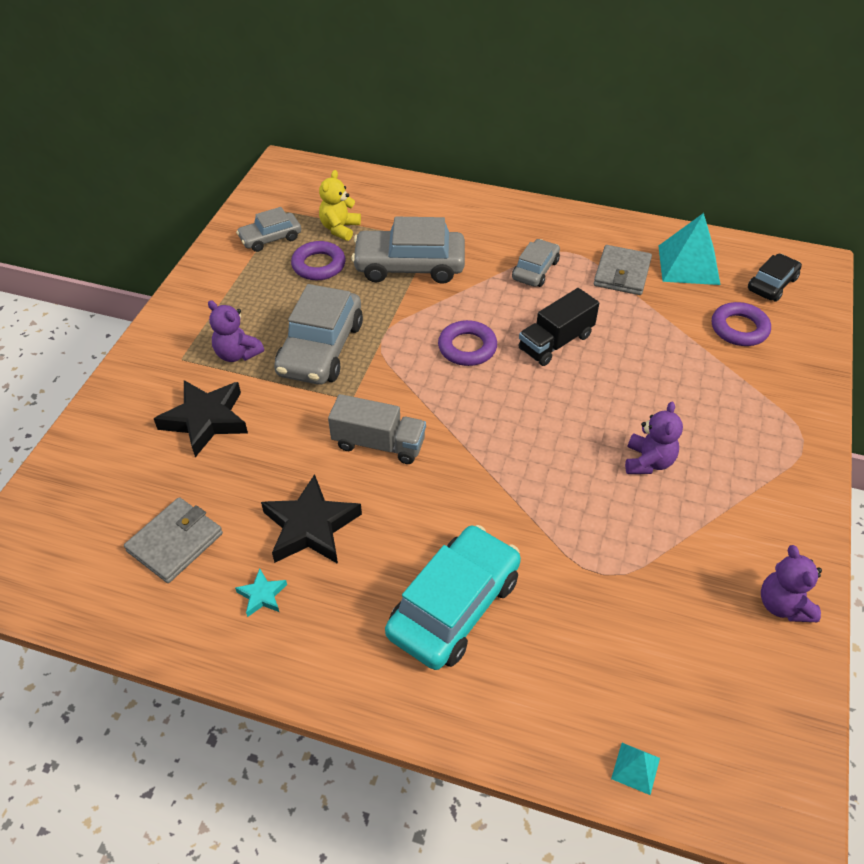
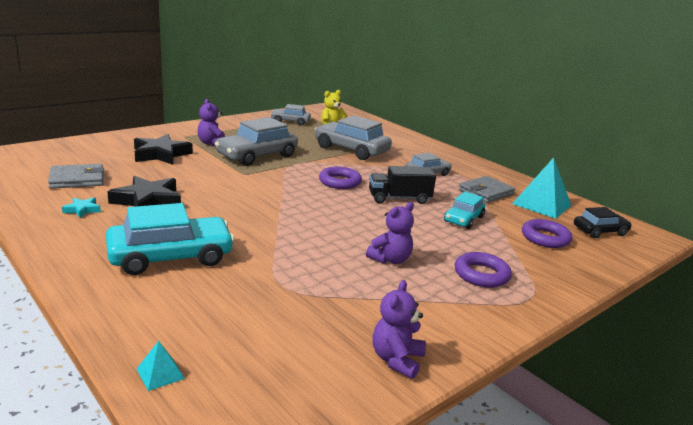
camera: 30 degrees right, 25 degrees down
(319, 265) = (301, 135): purple ring -> purple ring (481, 274)
(379, 443) = (233, 191): grey truck -> none
(646, 342) = (463, 219): none -> turquoise car

